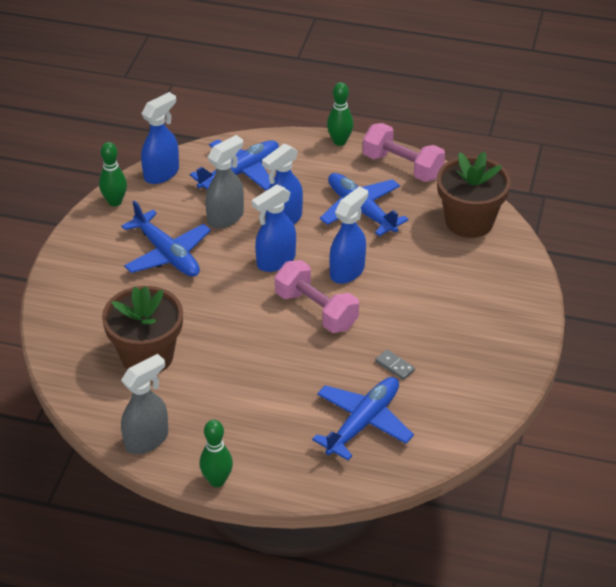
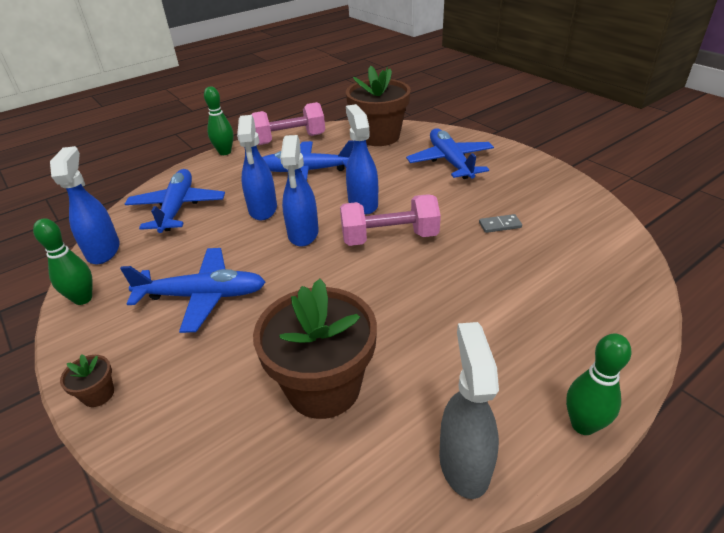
camera: 50 degrees left, 5 degrees down
(61, 267) = (98, 394): none -> brown flower pot
(226, 217) = (213, 238): grey spray bottle -> none
(363, 423) = (560, 272): blue plane -> blue plane (450, 162)

